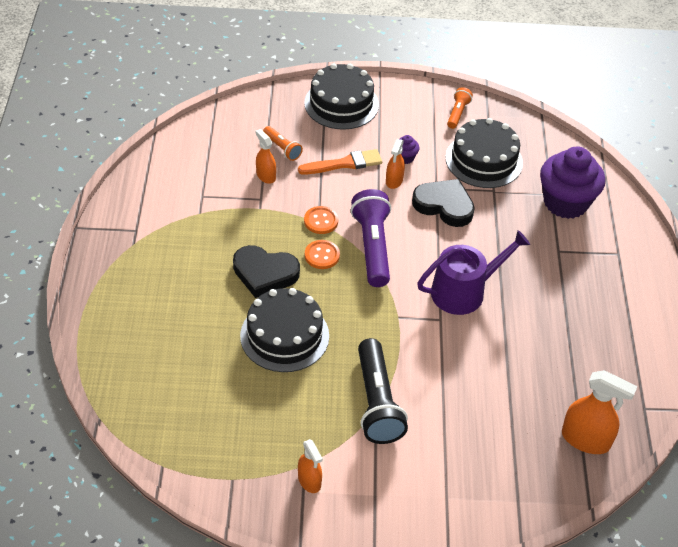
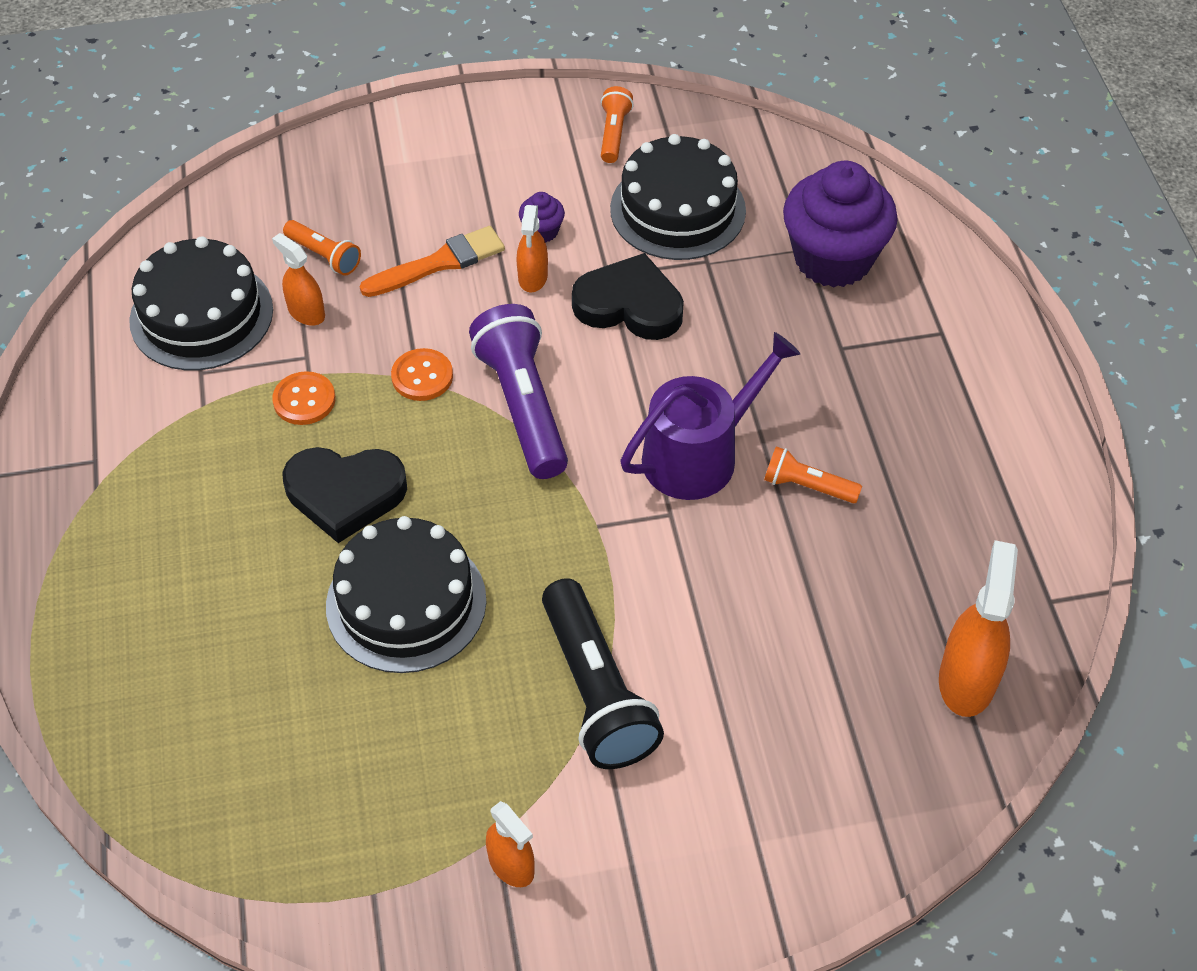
camera: 10 degrees left, 5 degrees up
(322, 255) = (438, 440): orange button -> orange button (304, 400)
(341, 104) = (409, 154): black cake -> black cake (201, 315)
(521, 320) = (807, 486): none -> orange flashlight
(585, 439) = (967, 680): orange spray bottle -> orange spray bottle turned 90 degrees counterclockwise

